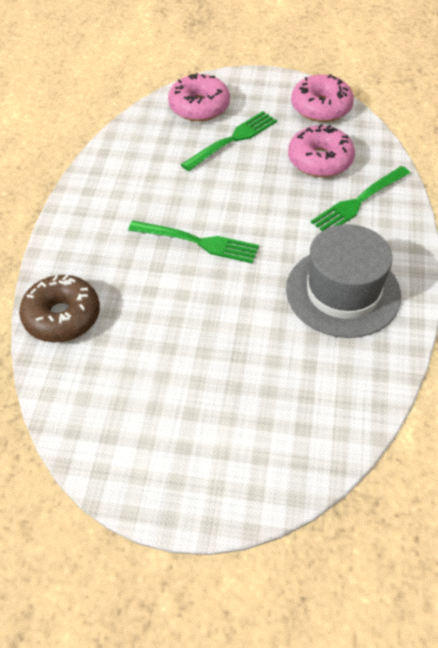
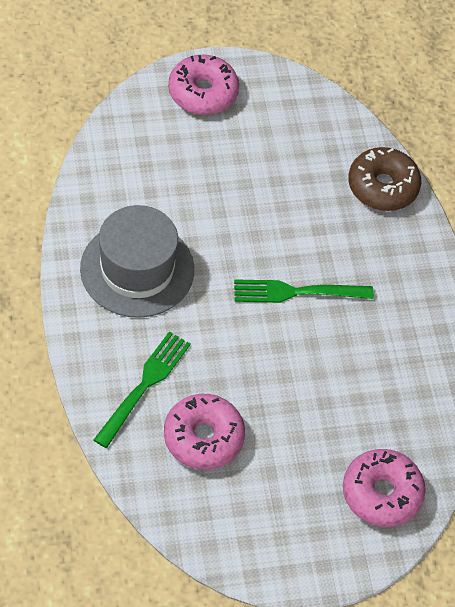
camera: 155 degrees right, 5 degrees up
(232, 140) = (317, 445): green fork -> none
(321, 107) = (226, 534): pink donut -> pink donut (203, 93)

